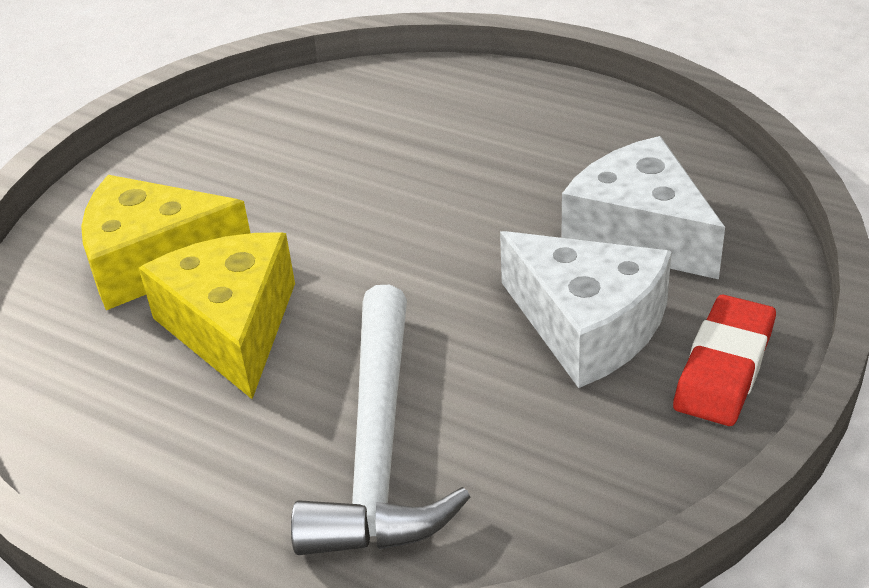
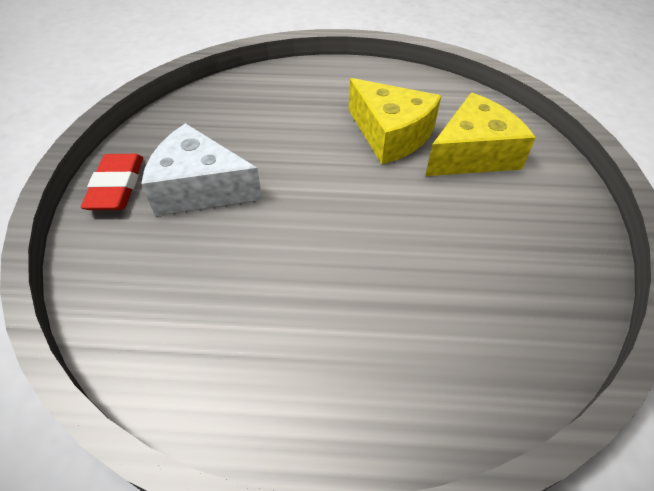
camera: 150 degrees right, 10 degrees up
(379, 446) = (277, 109): white hammer -> none
(639, 232) = (183, 266): white cheese -> none

